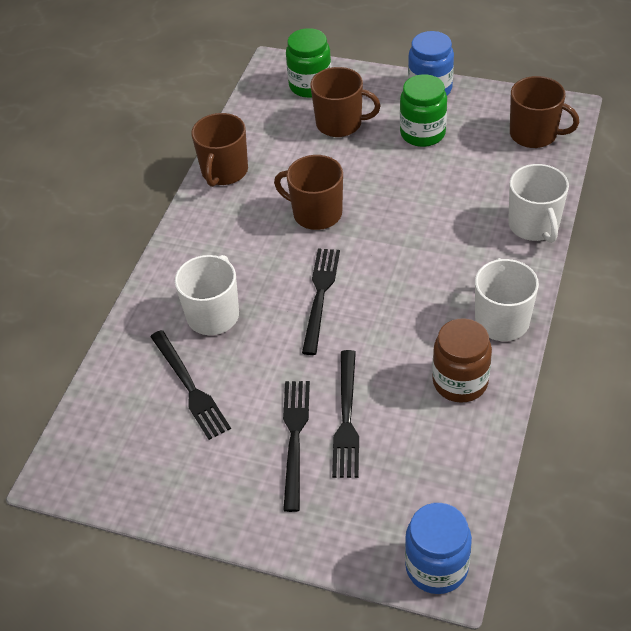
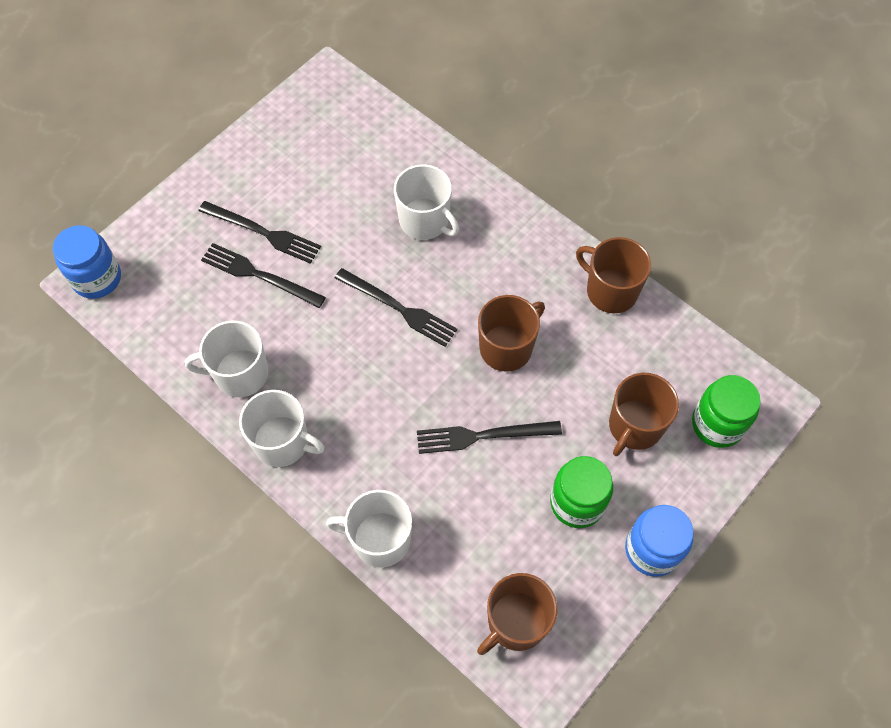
camera: 110 degrees right, 15 degrees up
(190, 387) = (357, 180): black fork -> black fork (483, 436)
(460, 382) = (240, 374): brown jar -> white mug

